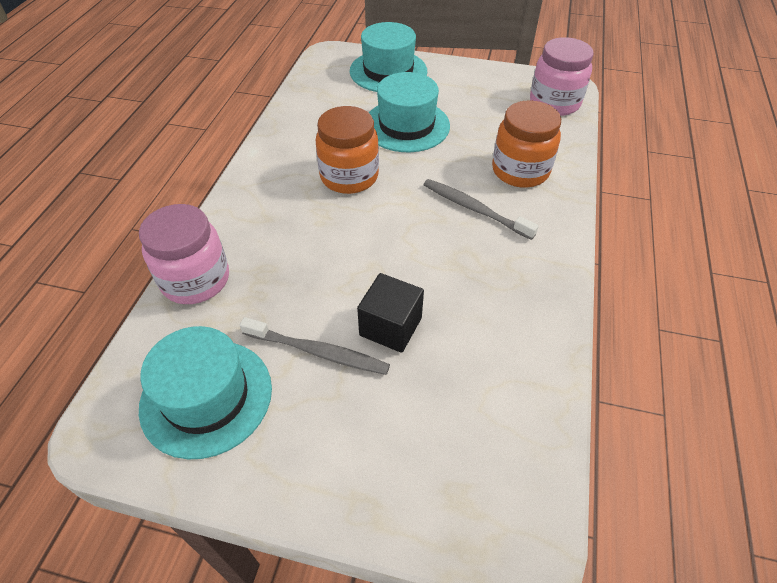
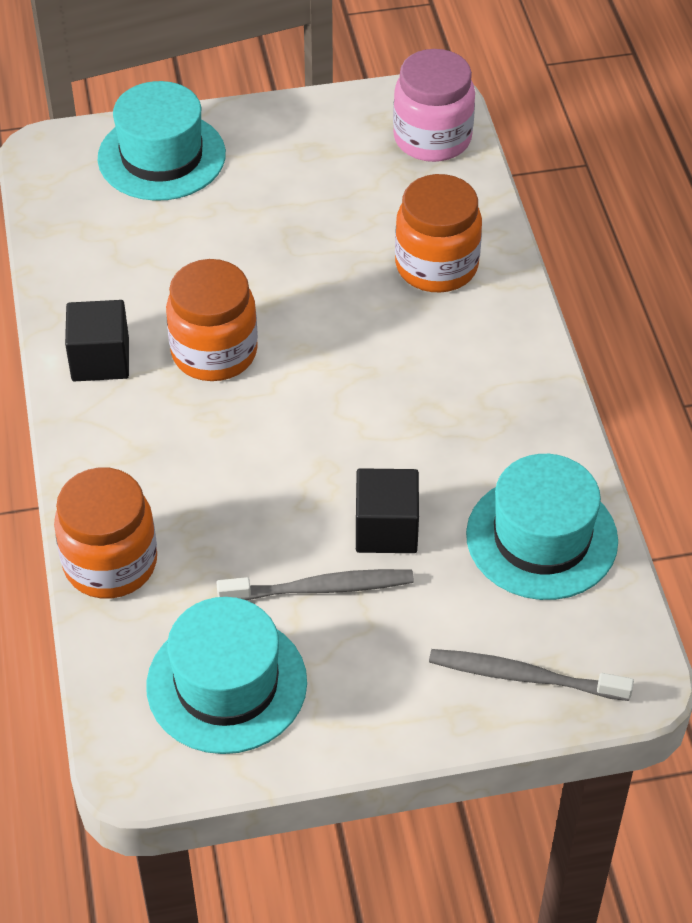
camera: 25 degrees left, 0 degrees up
(195, 280) = (110, 563): pink jar -> orange jar
(280, 160) = (100, 359): none -> black cube
(406, 125) = (245, 244): turquoise hat -> turquoise hat (541, 538)
(474, 209) = (405, 343): grey toothbrush -> grey toothbrush (523, 676)

